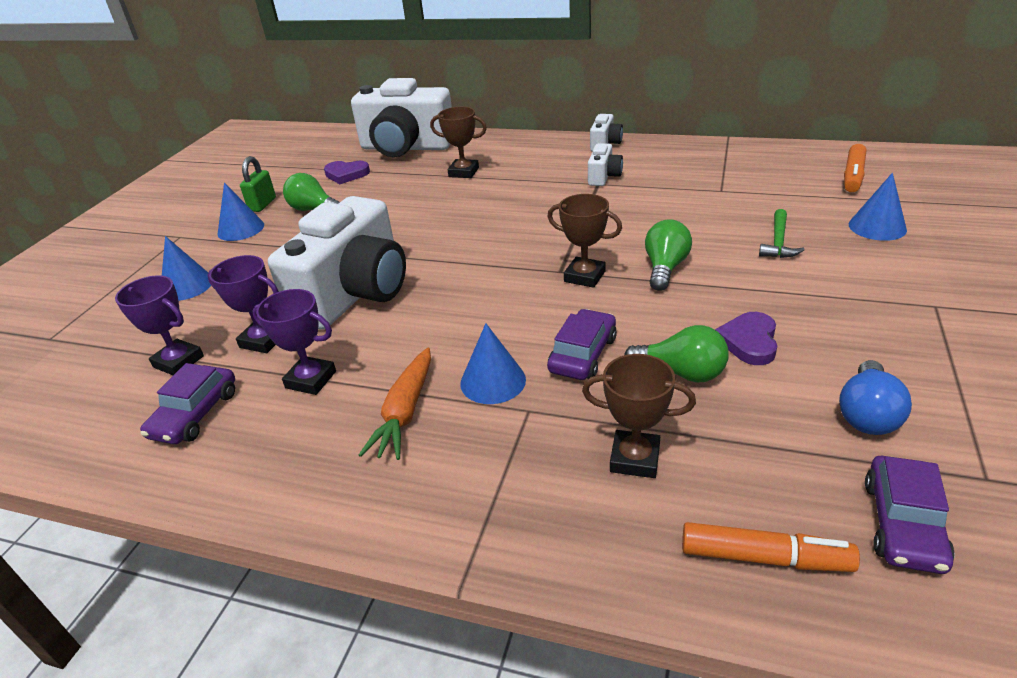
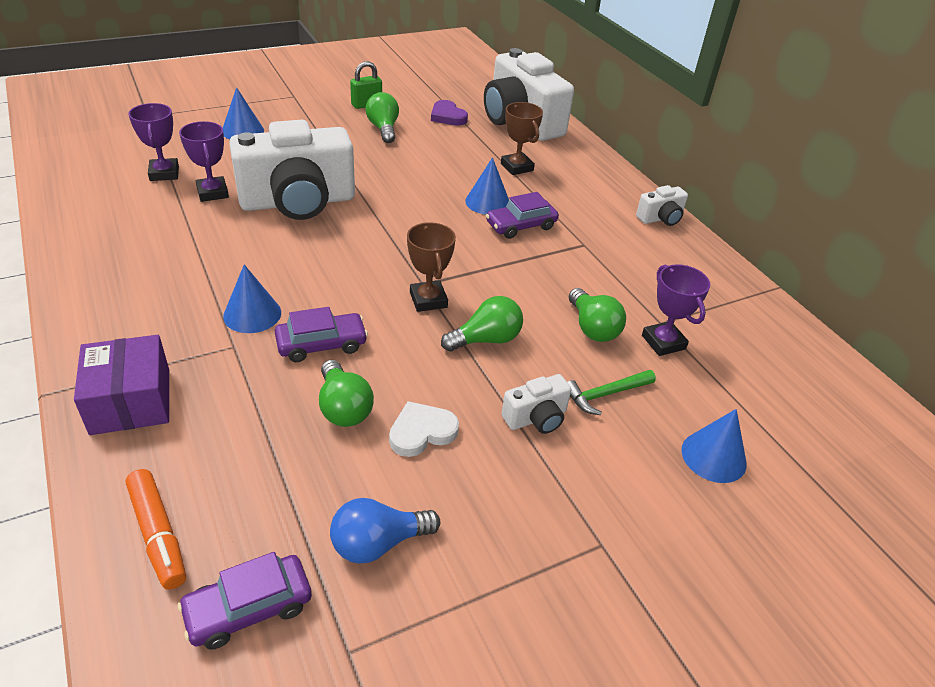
camera: 40 degrees right, 5 degrees up
(195, 414) = (121, 208): purple car -> purple car (521, 226)
(241, 229) = (327, 113): blue cone -> blue cone (487, 202)
(311, 379) = (189, 234): purple trophy -> purple trophy (663, 342)
(405, 412) = (187, 290): orange carrot -> none
(542, 514) = (131, 401): none -> purple box
(604, 176) = (600, 242): white camera -> white camera (536, 418)
(635, 458) = (219, 423): brown trophy -> none
(699, 218) = (592, 328): none -> green light bulb
(749, 341) = (421, 432): purple heart -> white heart
(852, 176) = (805, 405): orange marker -> none

